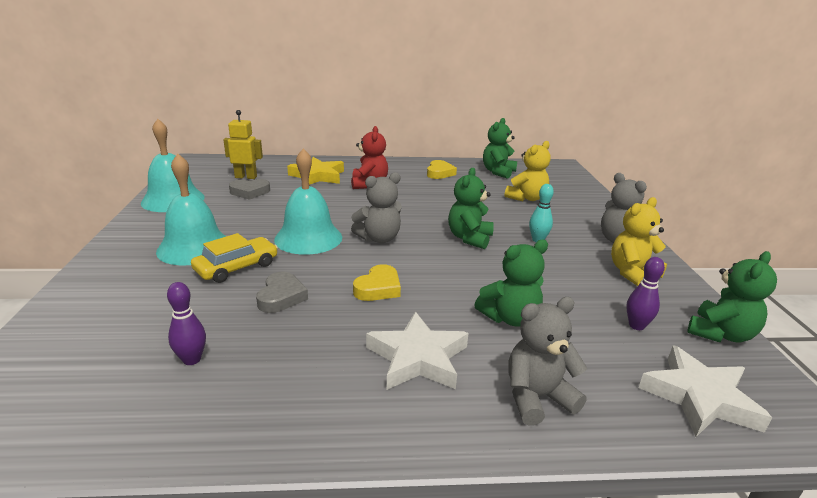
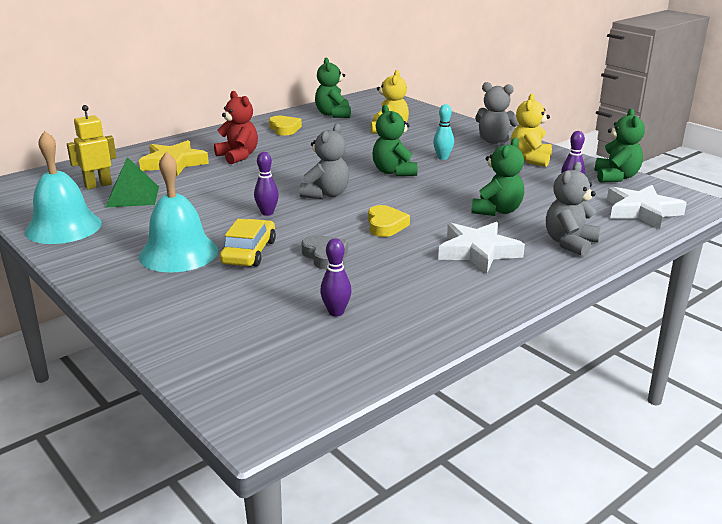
camera: 35 degrees left, 0 degrees up
(250, 192) = (133, 196): grey heart -> green pyramid
(308, 238) = (267, 213): turquoise bell -> purple bowling pin

